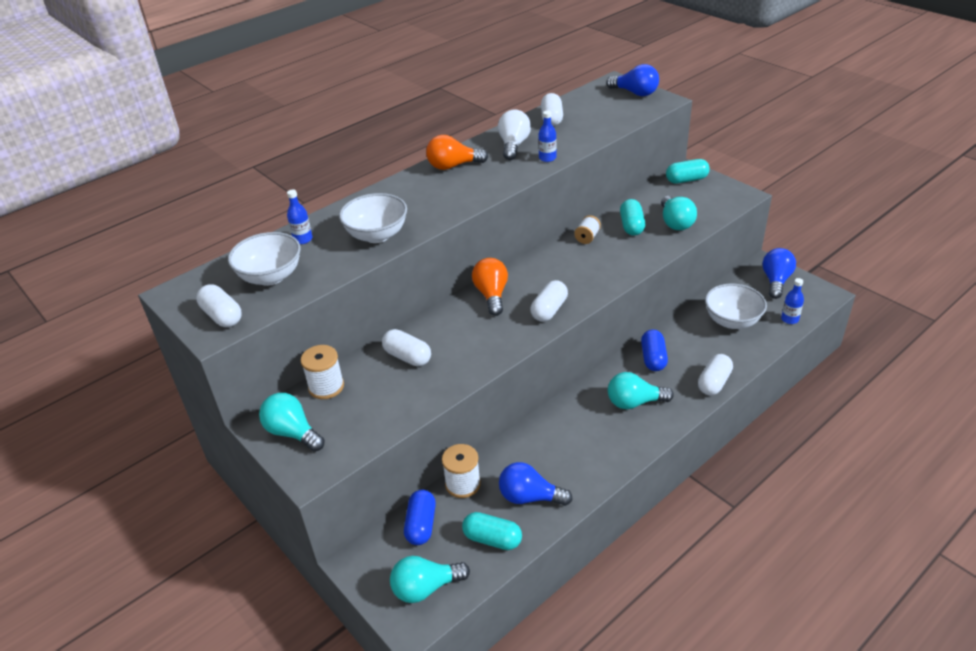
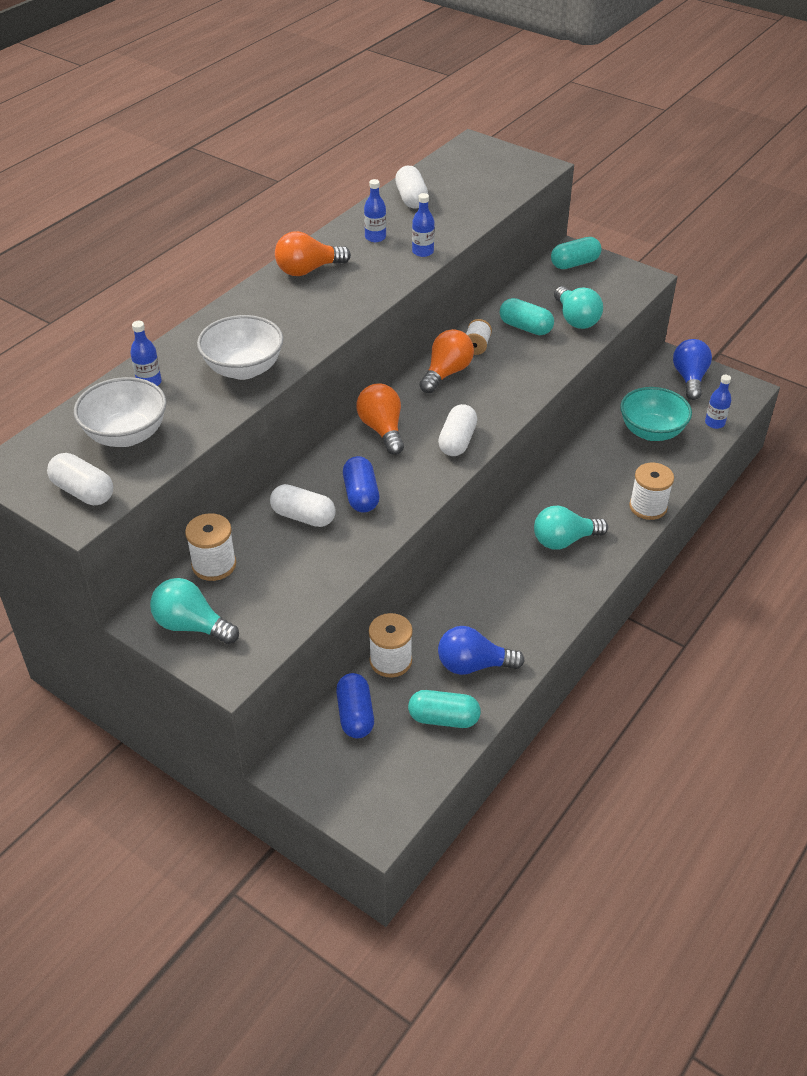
camera: 15 degrees left, 5 degrees up
(425, 588) = (382, 784): turquoise light bulb -> none
(513, 145) = (375, 237): white light bulb -> blue bottle
(556, 256) = (446, 373): none -> orange light bulb
(631, 226) = (525, 327): turquoise capsule -> turquoise capsule turned 45 degrees counterclockwise
(635, 93) = (503, 158): blue light bulb -> none
(653, 358) = (572, 486): blue capsule -> blue capsule (361, 495)
(714, 383) = (648, 507): white capsule -> white spool
(732, 321) = (651, 432): white bowl -> turquoise bowl

